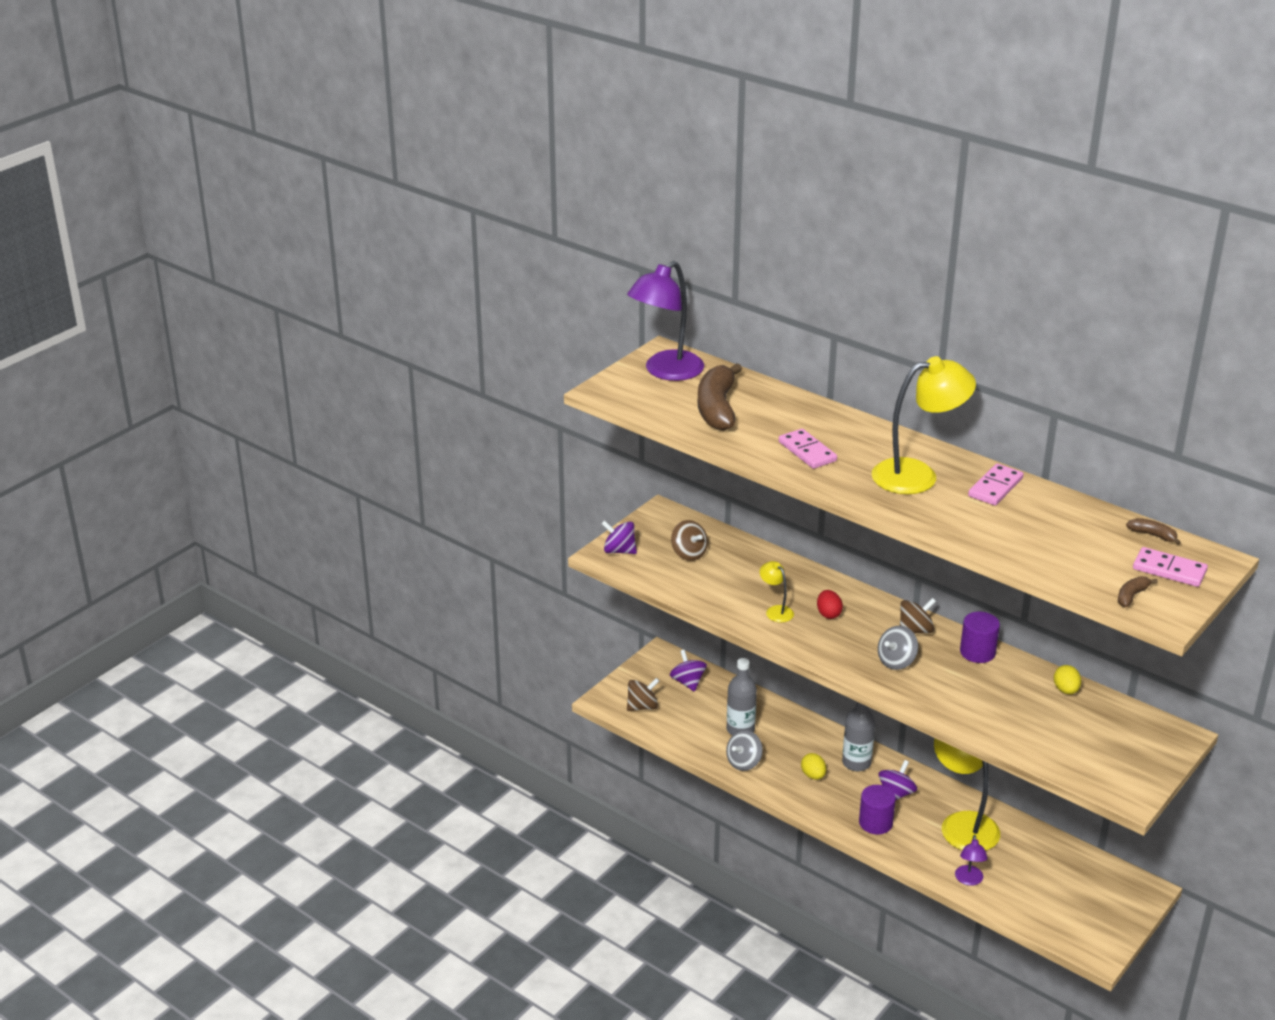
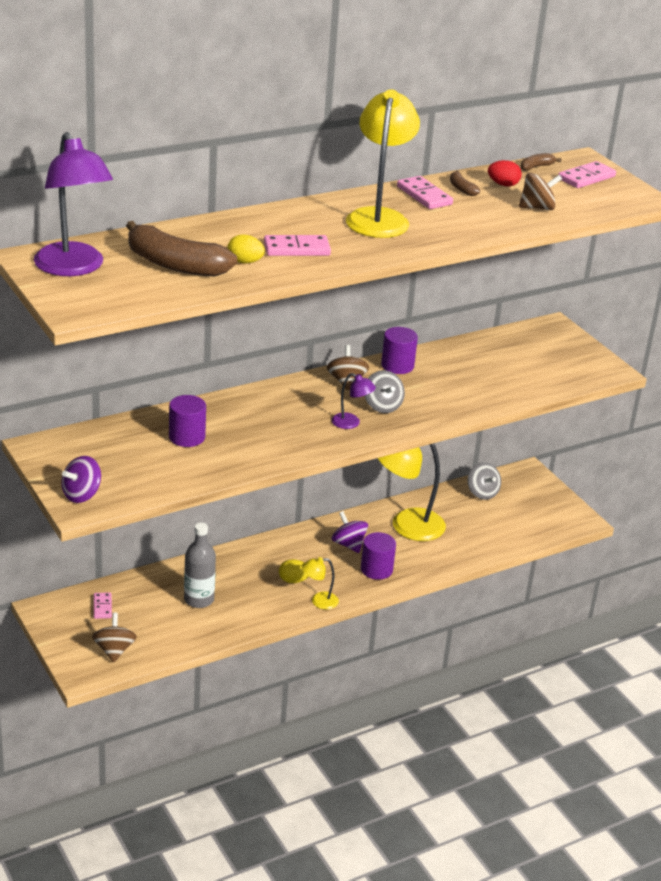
camera: 70 degrees left, 0 degrees up
(688, 682) = (102, 607): purple spinning top -> pink domino
(689, 553) = (126, 455): brown spinning top -> brown spinning top (537, 208)
(742, 573) = (187, 437): none -> purple cylinder
(744, 762) = (246, 614): grey spinning top -> grey spinning top (482, 493)
(776, 611) = (262, 439): yellow lamp -> yellow lamp (319, 601)
(828, 614) = (289, 414): red egg -> red egg (503, 185)
(856, 763) = (294, 550): grey bottle -> none
(969, 880) = (472, 548): purple lamp -> purple lamp (351, 423)
(1066, 690) = (472, 347): yellow egg -> yellow egg (245, 262)
(1131, 596) = (612, 201): brown banana -> brown banana (461, 189)

